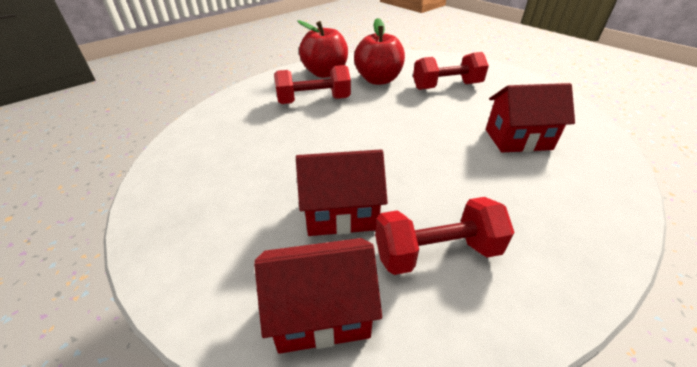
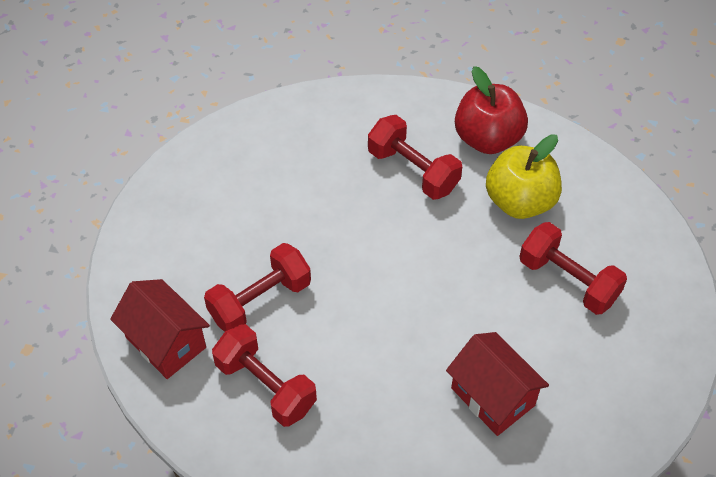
camera: 55 degrees right, 15 degrees up
(341, 213) = (260, 300): red house -> red dumbbell
(378, 80) = (520, 201): red apple -> yellow apple

